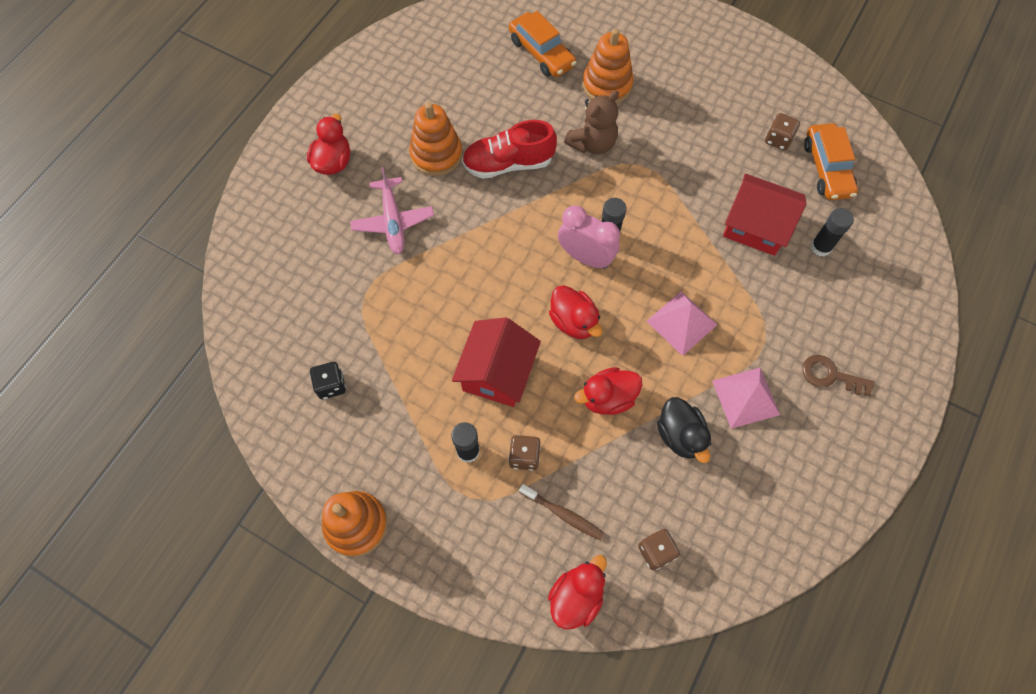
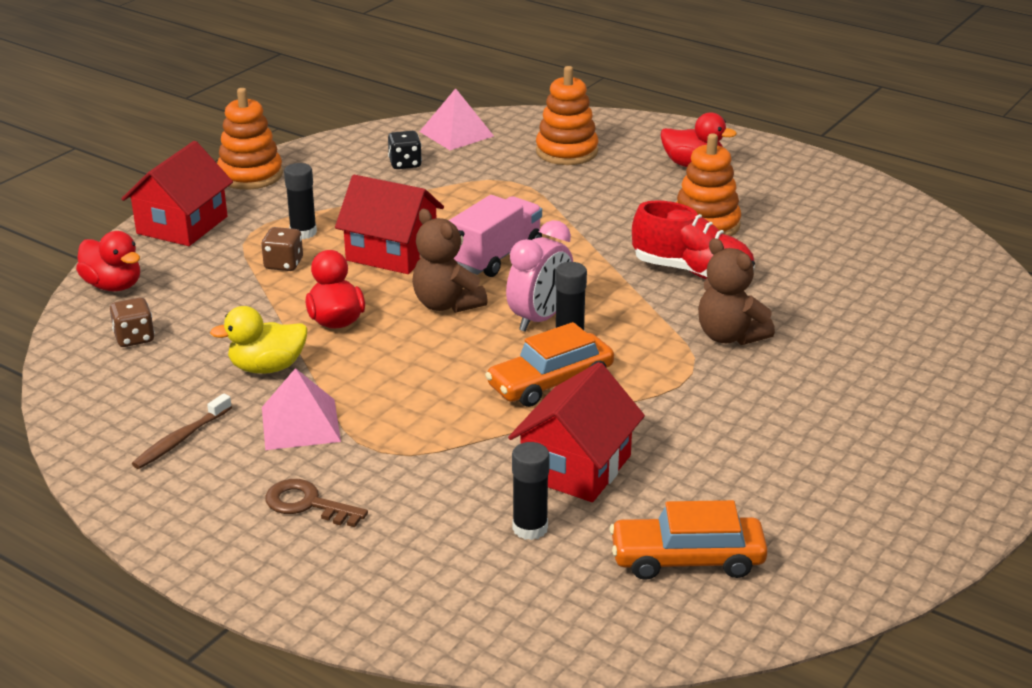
camera: 95 degrees right, 35 degrees down
(393, 221) = (606, 197): pink plane -> none
(460, 565) = (182, 225): none -> red house
(497, 294) = (496, 256): none -> pink truck
(508, 163) = (692, 272): red shoe -> red shoe turned 120 degrees clockwise
(541, 53) = (894, 305): orange car -> orange car (550, 382)
(563, 514) = (206, 283): brown toothbrush -> brown toothbrush (180, 439)
(573, 321) = (446, 304): red duck -> brown teddy bear
(607, 85) = (841, 356): orange stacking toy -> orange stacking toy (566, 152)
(680, 435) = (267, 367): black duck -> yellow duck
(681, 323) = (426, 383): pink pyramid -> pink pyramid (456, 133)
(778, 139) = (747, 512): brown dice -> none
(830, 375) = (307, 504): brown key -> brown key turned 90 degrees counterclockwise

